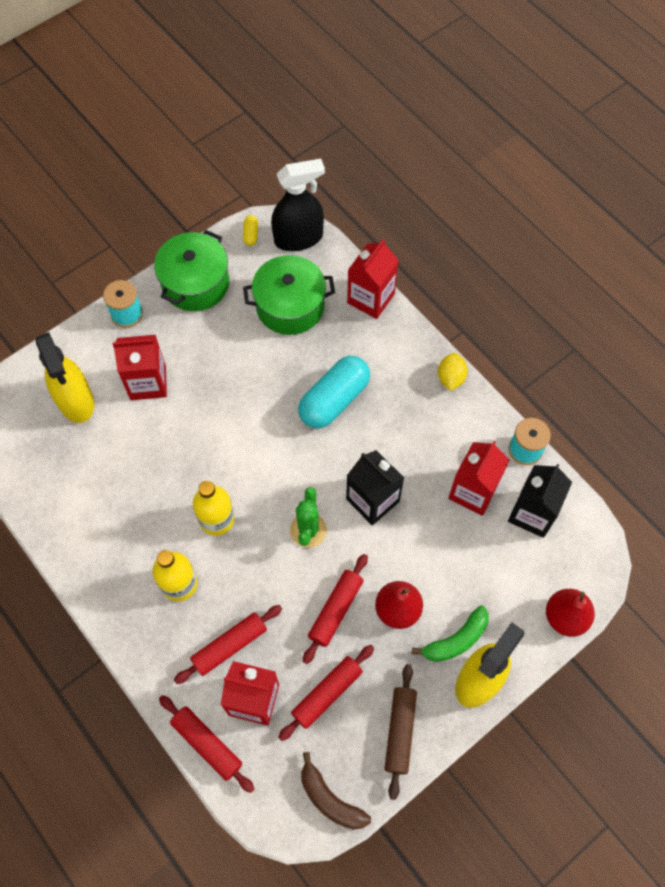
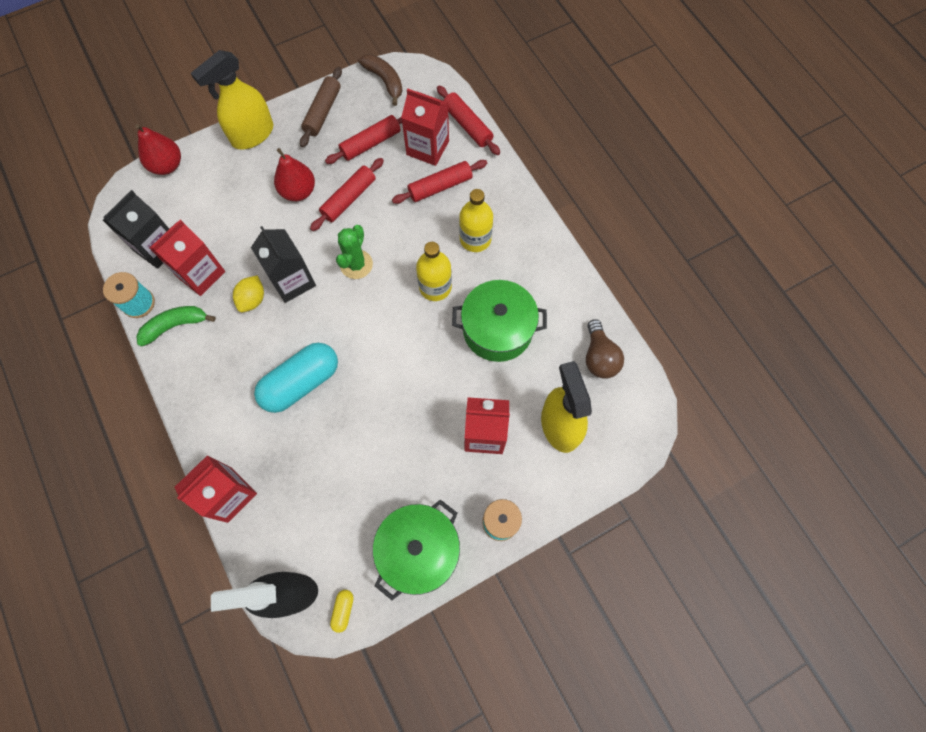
camera: 170 degrees left, 5 degrees up
(36, 472) = (599, 357): none -> brown light bulb
(290, 306) = (319, 500): green pot -> green pot (497, 329)
(450, 378) = (179, 386): yellow lemon -> yellow lemon (253, 300)
(456, 640) = (259, 163): green banana -> green banana (175, 326)

